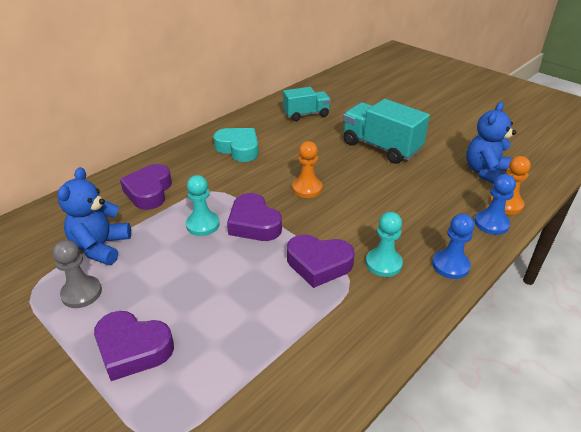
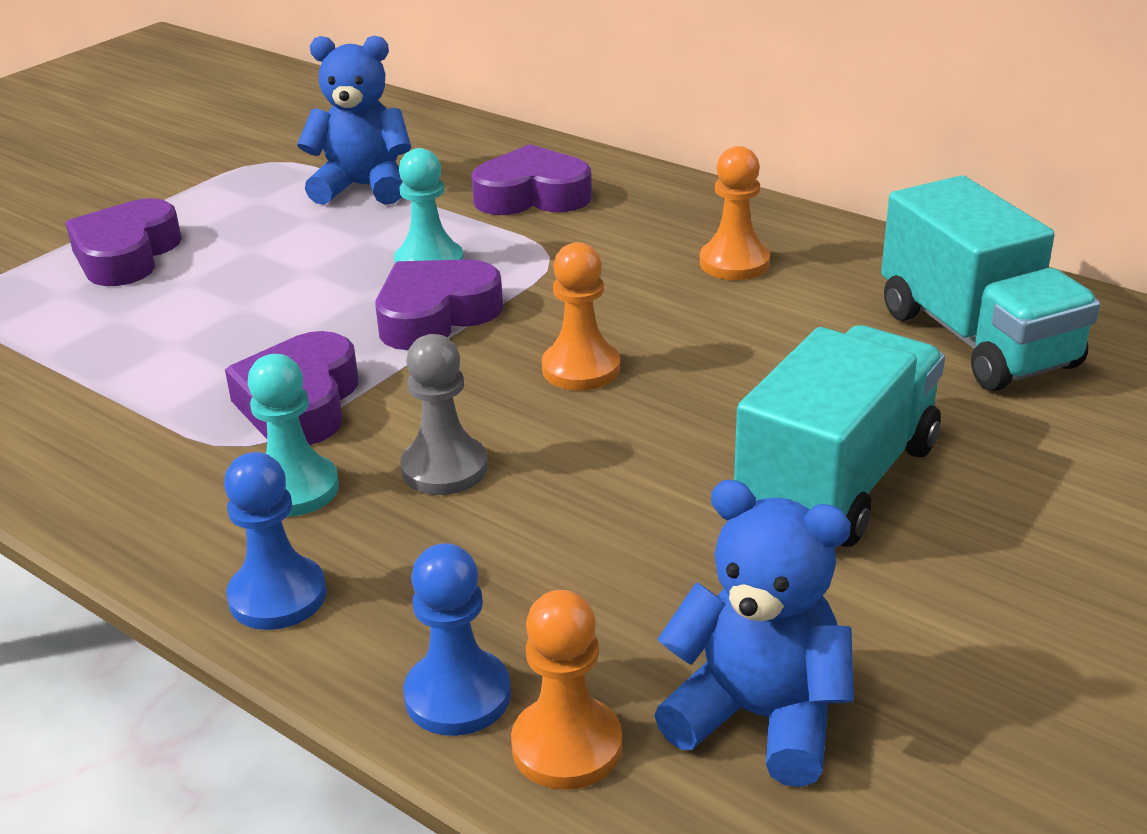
camera: 85 degrees right, 5 degrees down
(81, 293) = (253, 196): grey pawn -> grey pawn (444, 468)
(238, 149) = (734, 263): turquoise heart -> orange pawn
(306, 114) = (976, 339): turquoise truck -> turquoise truck, size x1.57

